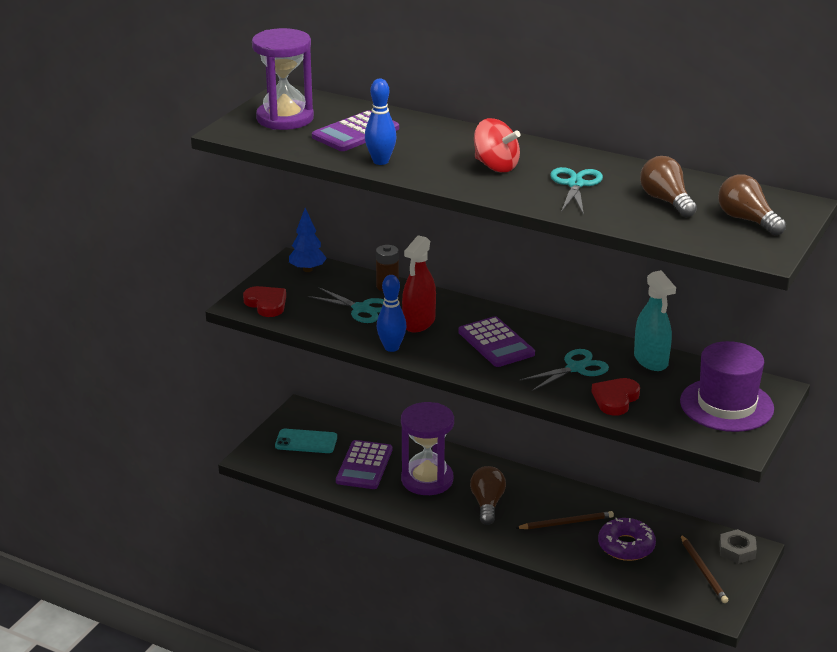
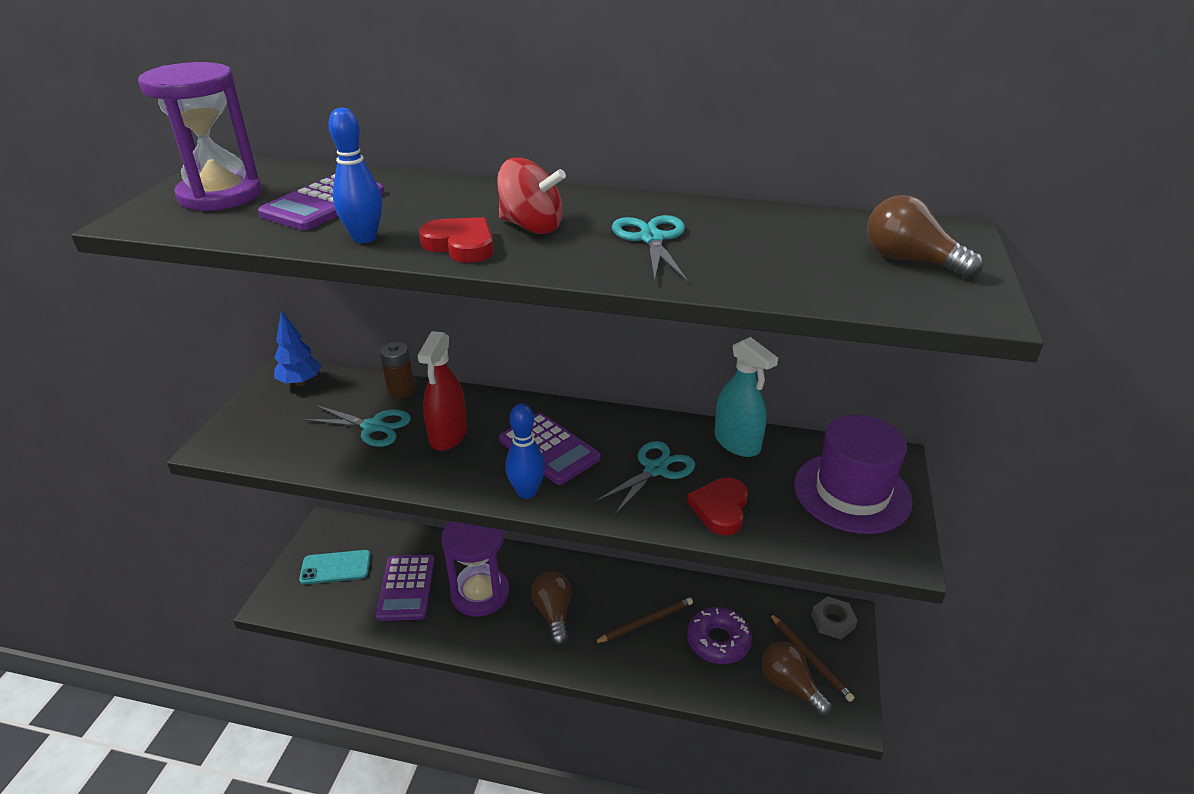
camera: 15 degrees left, 5 degrees up
(266, 304) = (249, 439): red heart -> red heart (461, 245)
(391, 347) = (420, 478): blue bowling pin -> blue bowling pin (527, 492)
(666, 201) = (785, 247): brown light bulb -> brown light bulb (790, 686)

